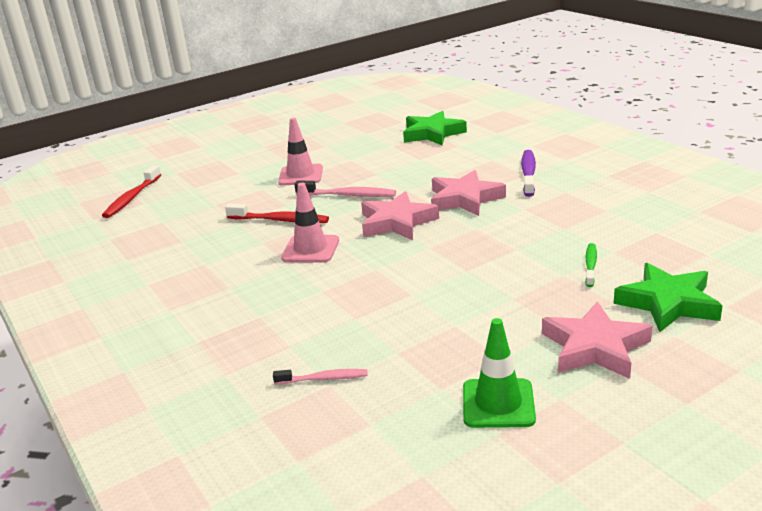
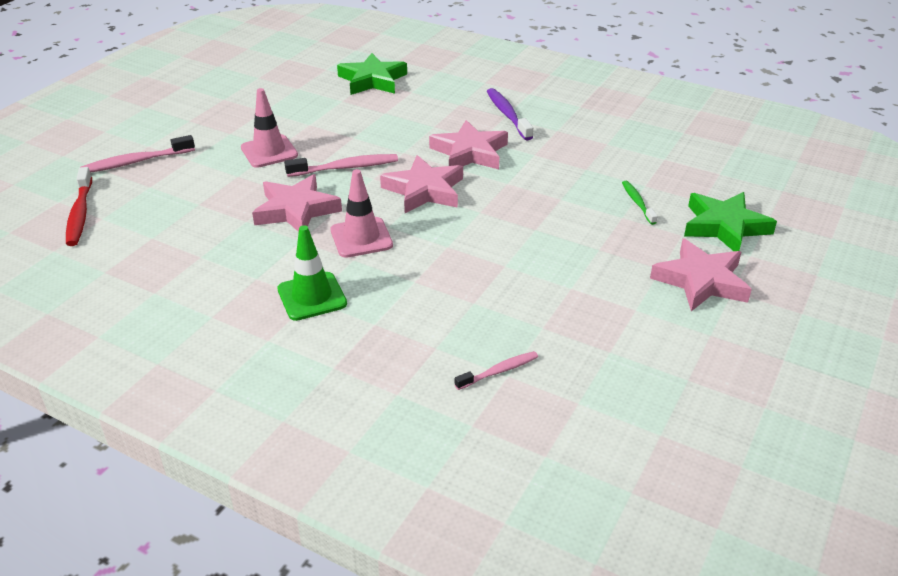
camera: 30 degrees left, 10 degrees up
(201, 169) = (136, 162): none -> pink toothbrush
(280, 220) = (296, 210): red toothbrush -> pink star
(498, 403) = (667, 352): green traffic cone -> green traffic cone (312, 296)

